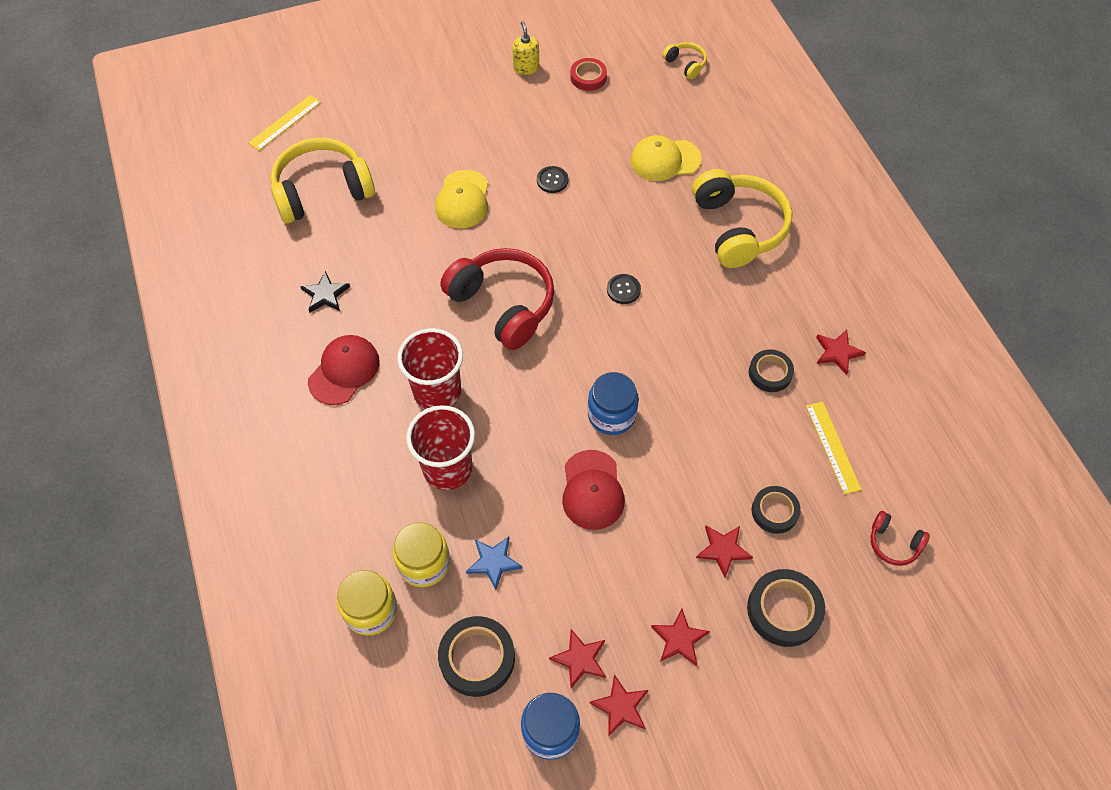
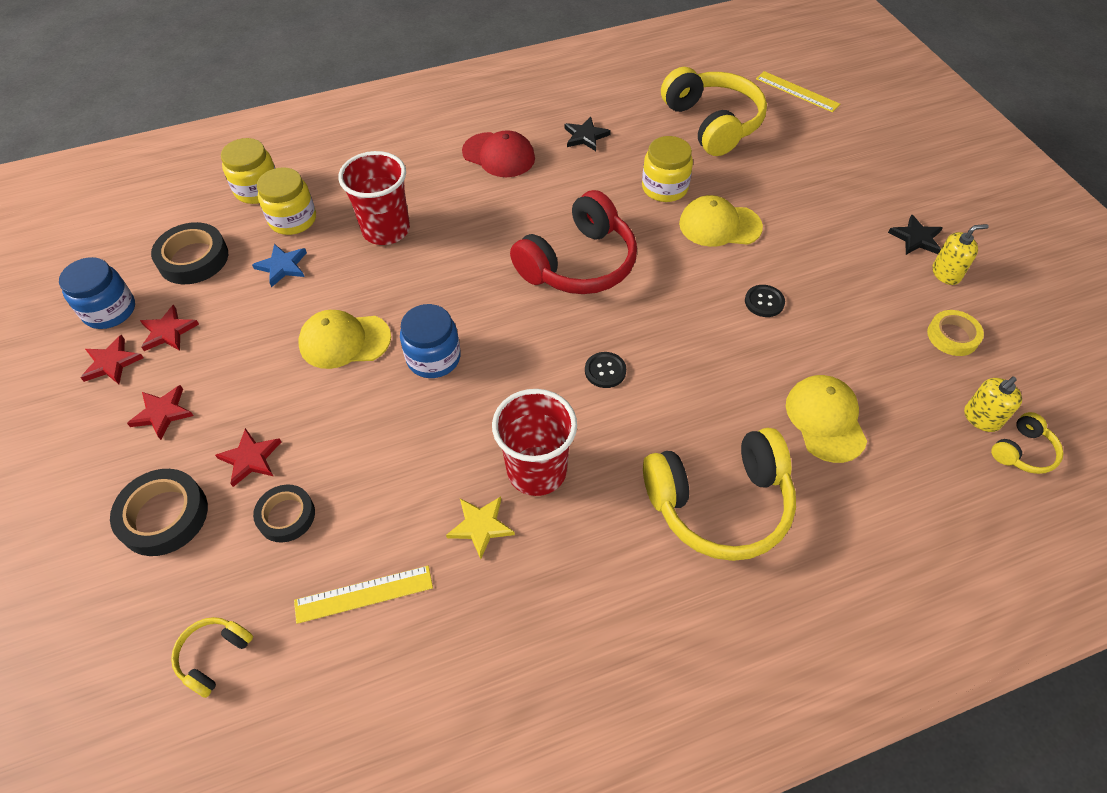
camera: 90 degrees right, 5 degrees down
(410, 235) = (664, 188): none -> yellow jar
(437, 392) = (471, 218): red cup -> red cup (537, 471)
(487, 77) = (916, 238): none -> black star
(588, 77) = (952, 336): red tape -> yellow tape
(592, 490) = (344, 341): red cap -> yellow cap
(660, 78) = (981, 418): none -> yellow soap dispenser
(770, 373) = (480, 526): black tape -> yellow star
(837, 352) = (511, 618): red star -> none
(893, 543) = (214, 656): red headphones -> yellow headphones

